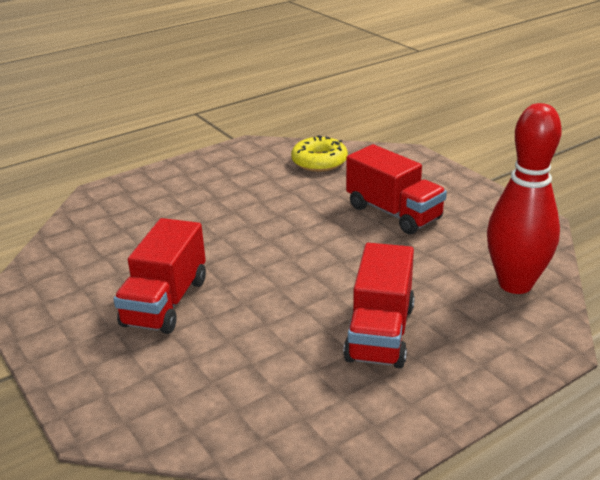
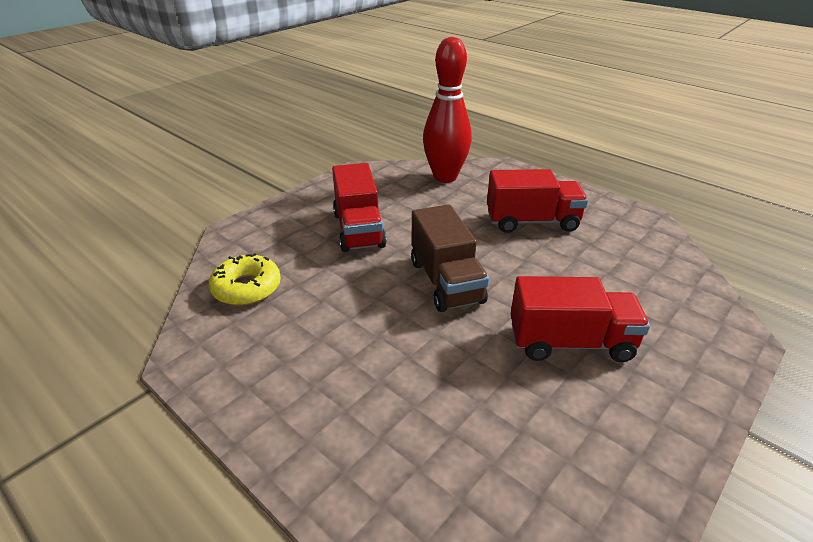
camera: 105 degrees left, 5 degrees up
(285, 251) = (446, 281): none -> brown truck
(393, 213) = (358, 230): red truck -> red truck turned 135 degrees clockwise

